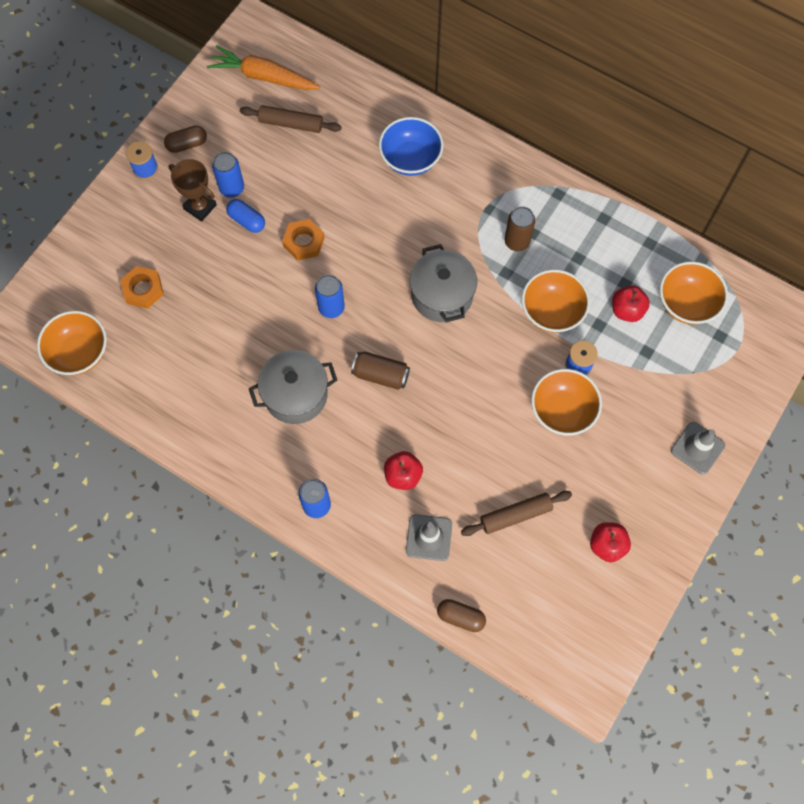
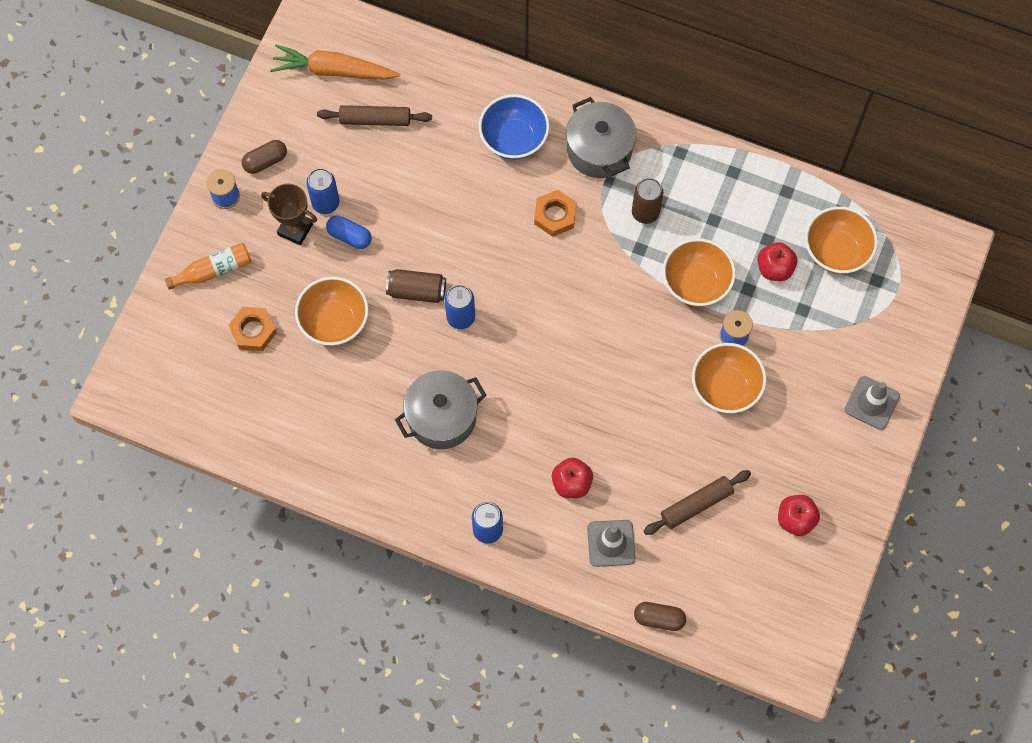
camera: 10 degrees left, 0 degrees up
(79, 353) = (200, 411): orange bowl -> orange bowl (334, 321)
(120, 231) = (213, 270): none -> orange bottle
(304, 242) = (416, 250): orange nut -> orange nut (555, 215)
(380, 375) = (527, 381): brown can -> brown can (417, 291)
(442, 295) = (576, 284): grey pot -> grey pot (599, 150)

